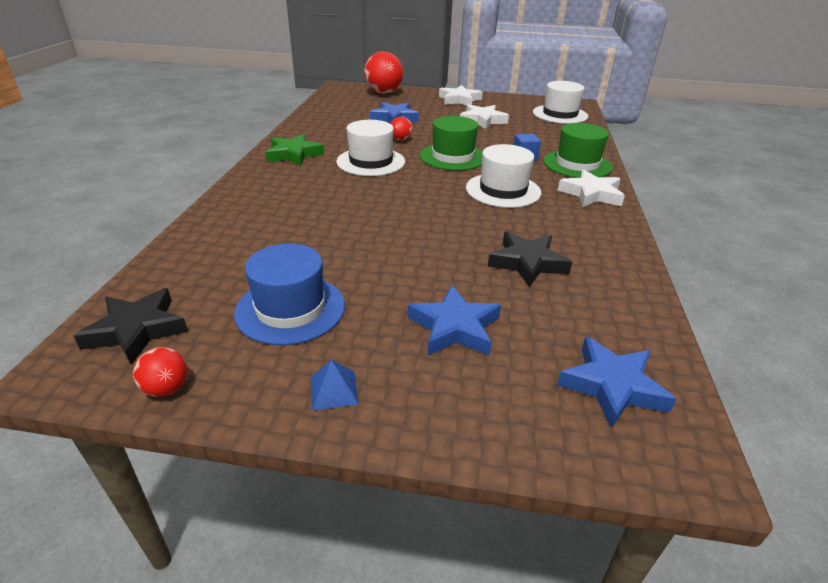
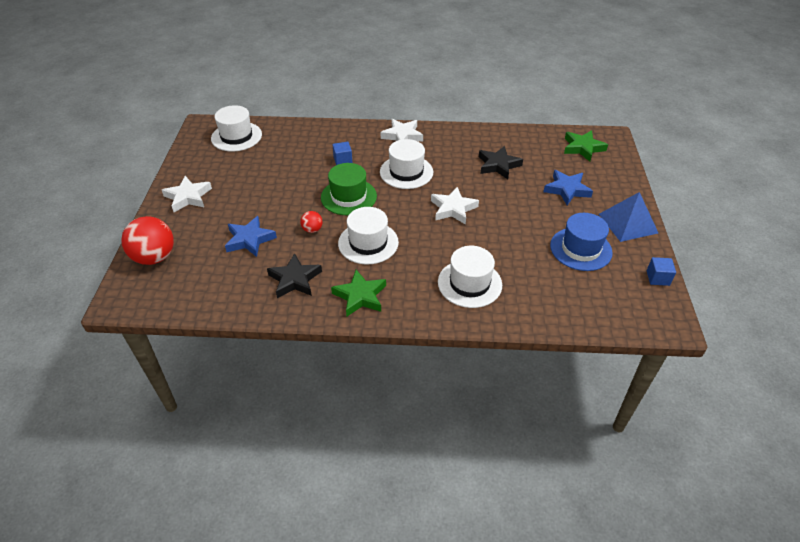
camera: 95 degrees left, 10 degrees up
(137, 330) = (628, 306): black star -> black star (295, 279)
(166, 388) = (658, 278): red ball -> blue cube
(275, 208) = (469, 283): none -> white hat
(334, 390) = (628, 223): blue pyramid -> blue pyramid, size x2.09
(482, 120) = (255, 181): white star -> white star (453, 208)
(577, 164) = (352, 137): green hat -> none
(612, 386) = (583, 148): blue star -> green star

